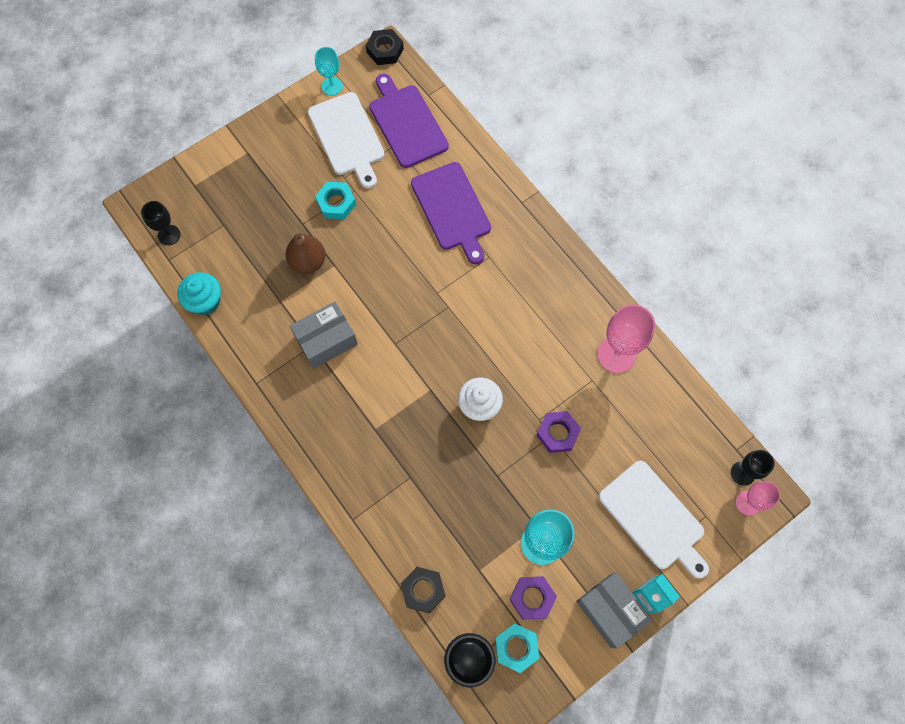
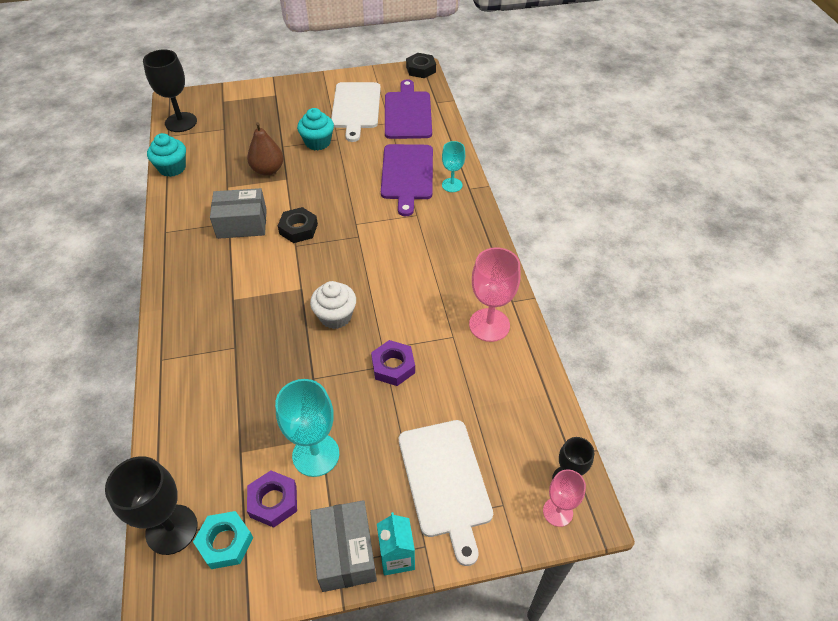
camera: 25 degrees right, 20 degrees down
(169, 235) = (181, 122): black goblet -> black goblet, size x1.66
(332, 86) = (366, 77): turquoise goblet -> turquoise goblet (452, 185)
(336, 203) = (318, 142): turquoise nut -> turquoise cupcake
(423, 590) = (176, 445): black nut -> black nut (298, 229)

